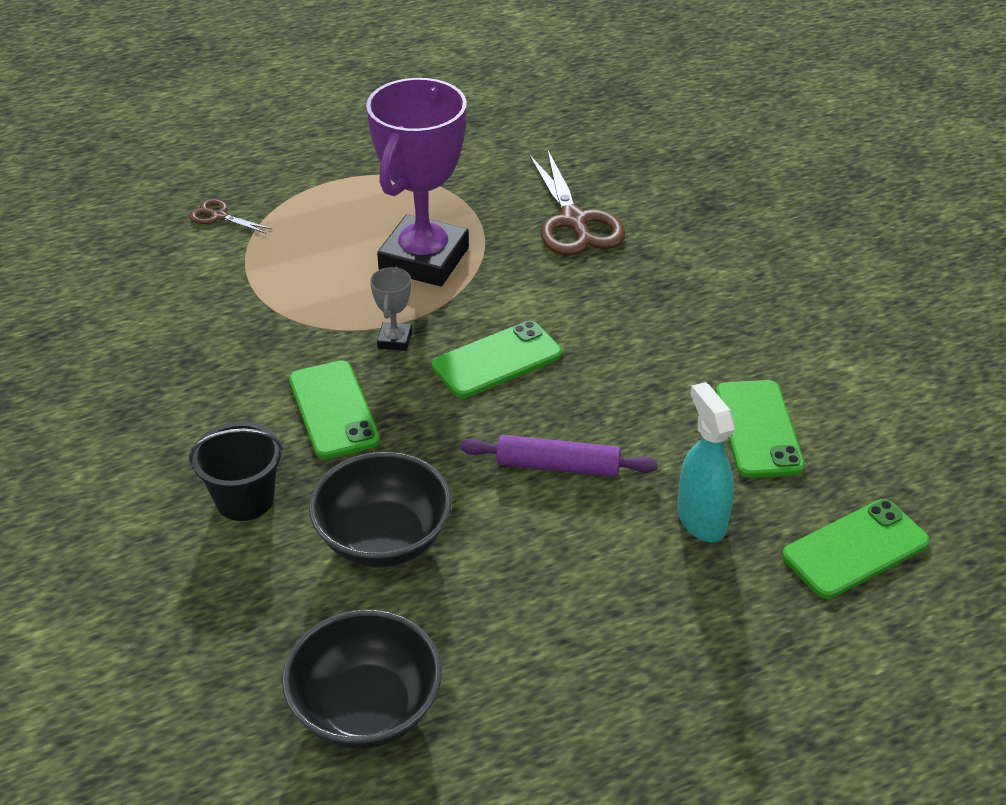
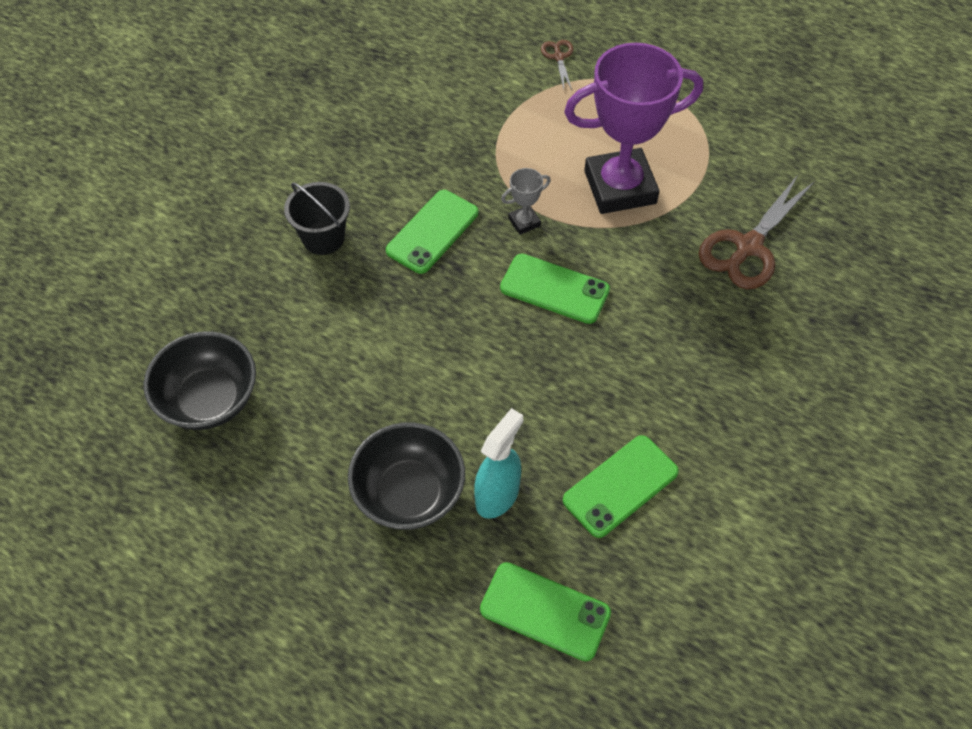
camera: 55 degrees right, 15 degrees up
(383, 539) = (344, 327): black bowl -> black bowl (409, 493)
(558, 466) = (481, 382): purple rolling pin -> none

